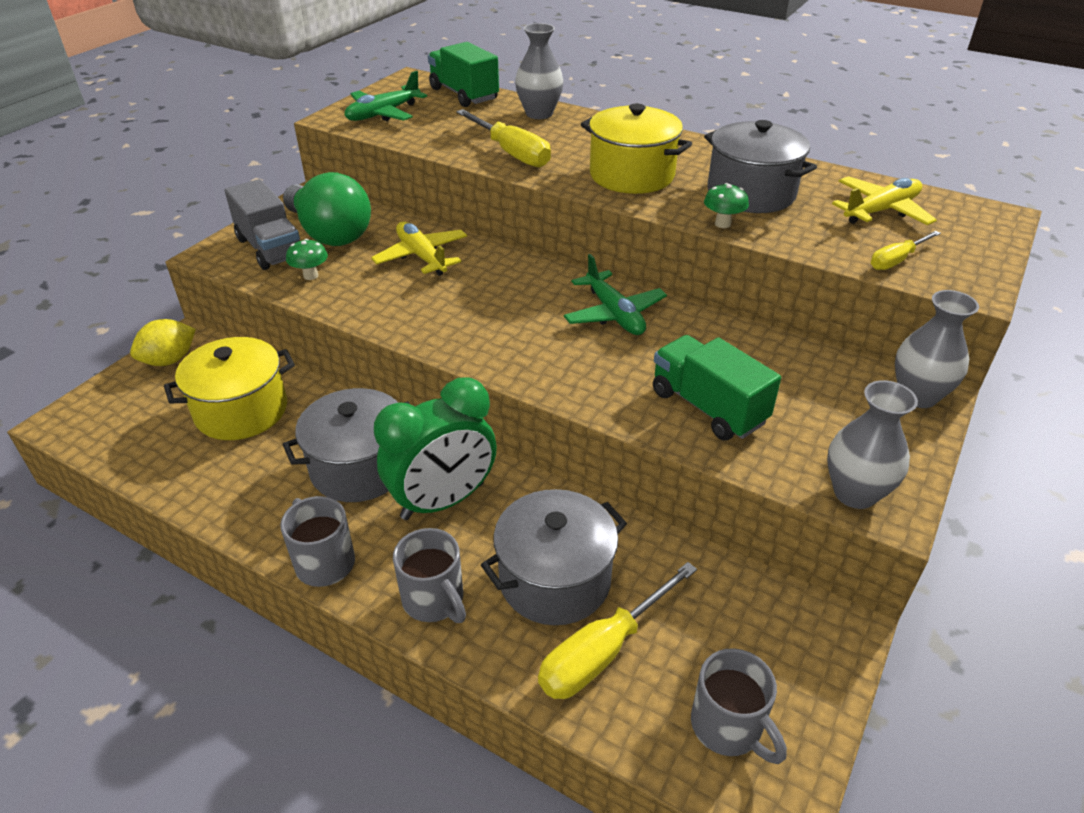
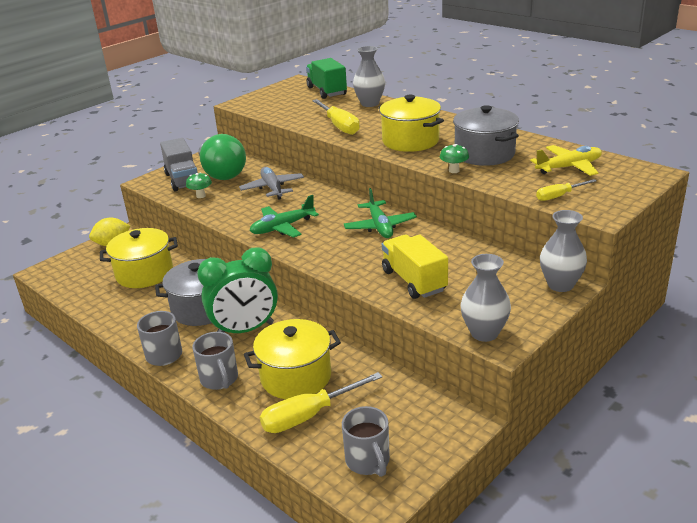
camera: 15 degrees right, 10 degrees down
(383, 114) = (270, 102): green plane -> green plane (282, 227)
(421, 257) = (272, 188): yellow plane -> grey plane
(554, 579) = (296, 377): grey pot -> yellow pot
(708, 407) = (414, 281): green truck -> yellow truck

